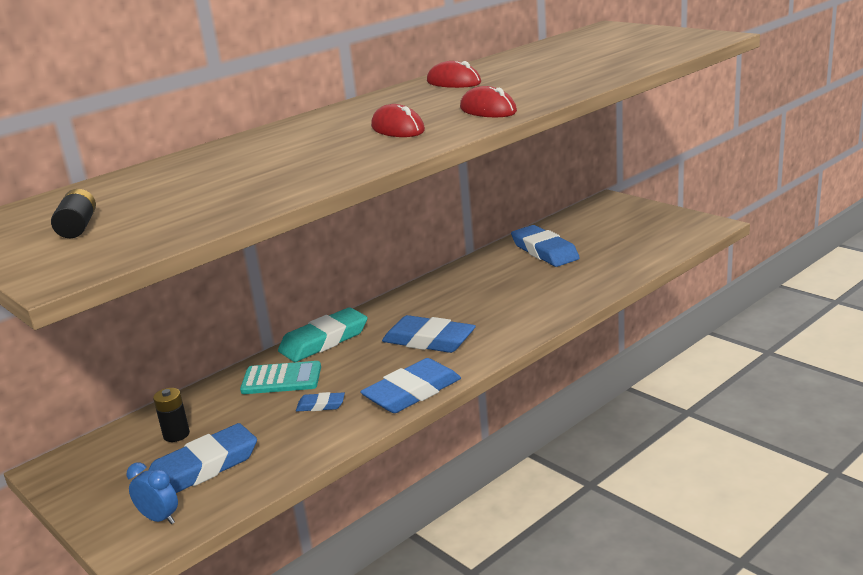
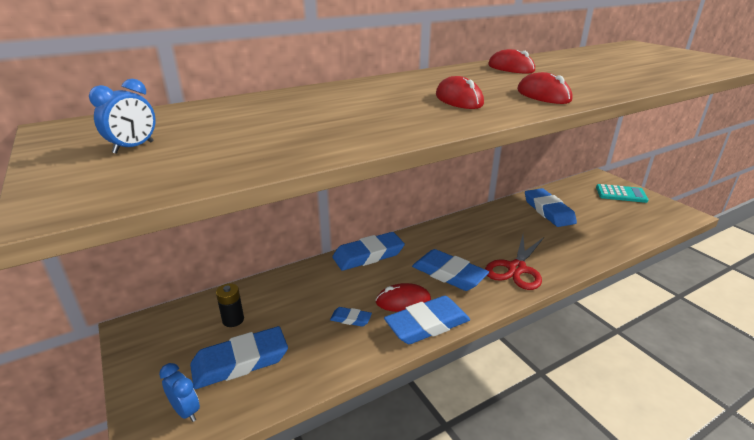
camera: 10 degrees right, 5 degrees up
(78, 227) = (133, 147): black battery -> blue clock
(281, 379) = (327, 284): turquoise calculator -> turquoise calculator (621, 194)
(324, 340) = (368, 255): turquoise eraser -> blue eraser
(379, 377) = (403, 301): none -> red mouse
(510, 319) = (516, 268): none -> red scissors

